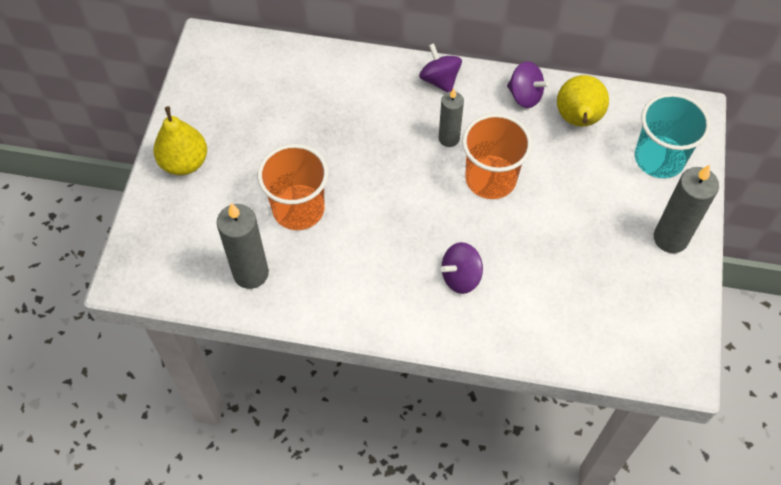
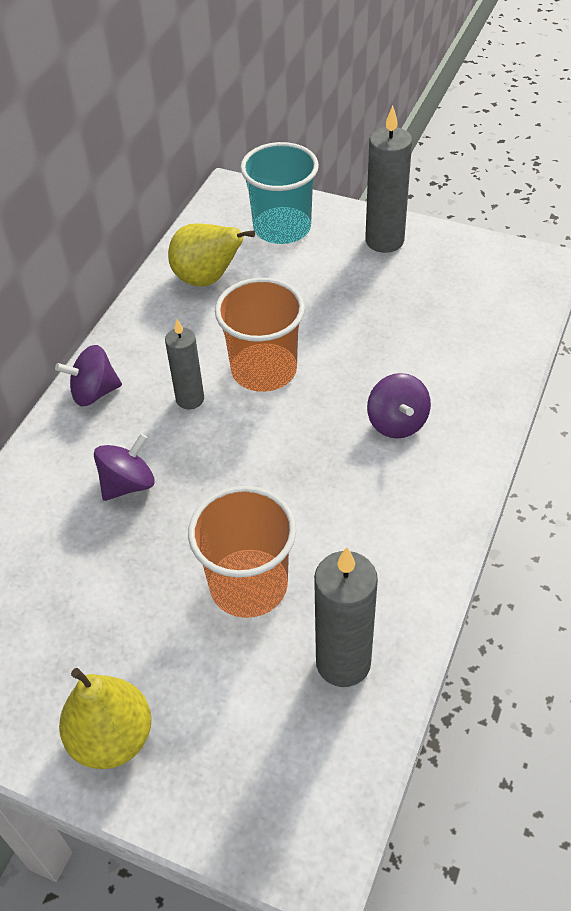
camera: 75 degrees left, 10 degrees down
(525, 96) = (154, 317): purple spinning top -> purple spinning top (128, 484)

